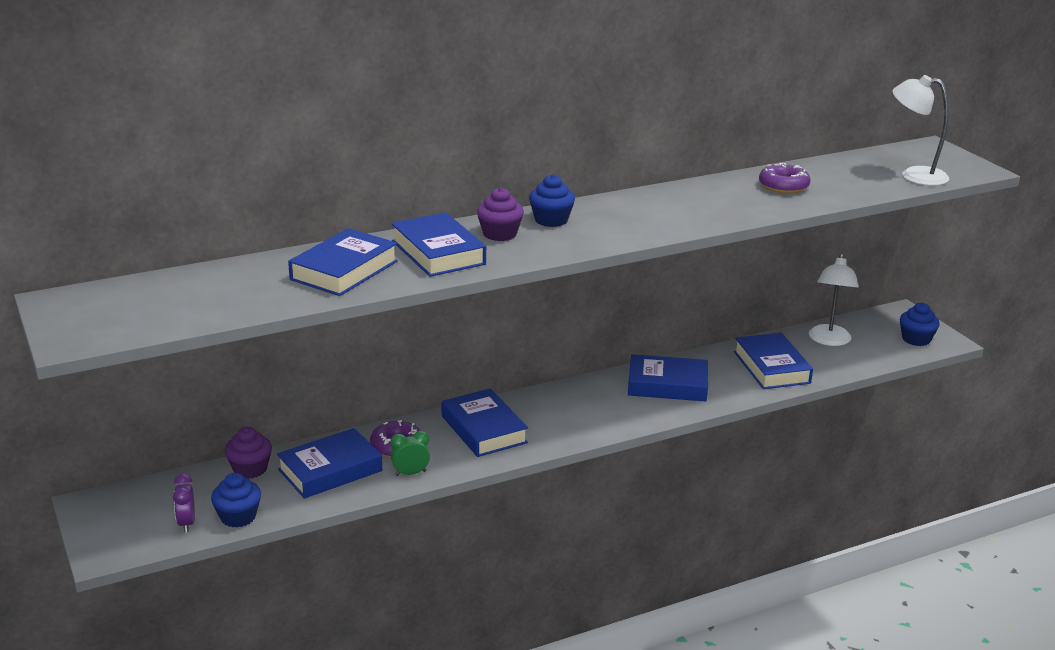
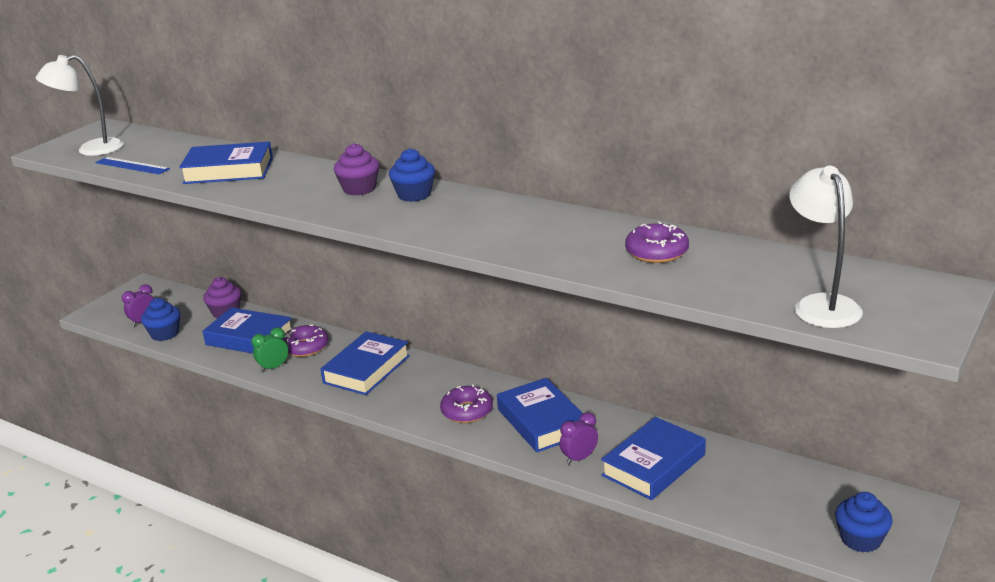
camera: 60 degrees right, 0 degrees up
(230, 308) = (132, 166): none -> blue ruler
(410, 473) = (273, 367): green clock -> green clock turned 75 degrees counterclockwise
(438, 252) = (295, 183): blue book -> none
(613, 408) = (467, 411): none -> purple donut
(733, 389) = (579, 458): none -> purple clock
(829, 340) = (764, 480): white lamp -> white lamp (91, 149)

